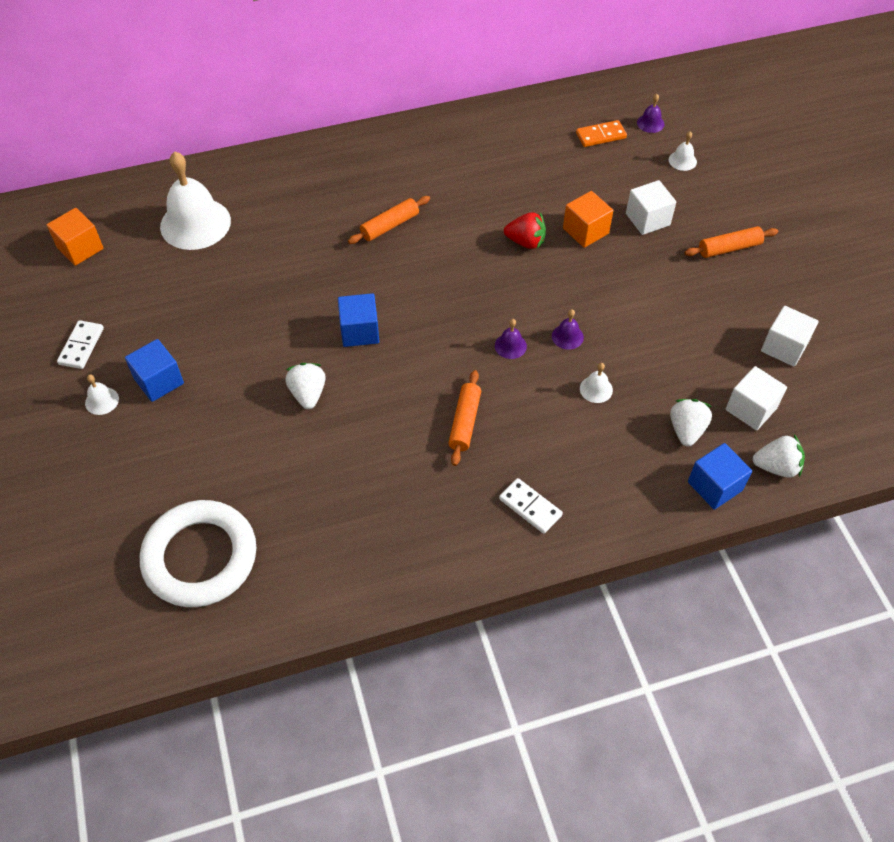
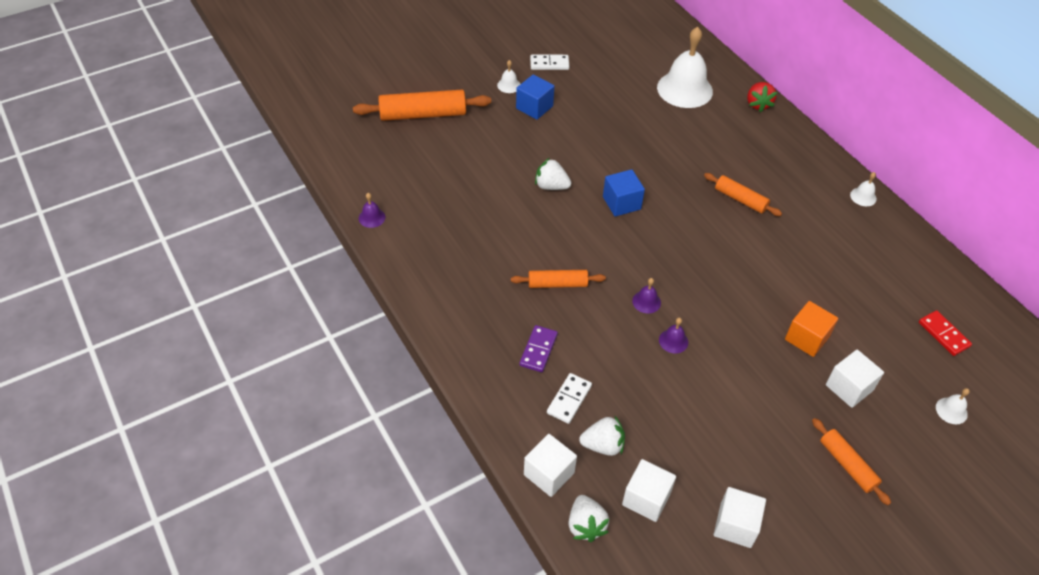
camera: 75 degrees right, 5 degrees down
(80, 248) = (633, 40): orange cube -> none
(113, 515) = (423, 114): none -> orange rolling pin
(200, 557) = (402, 162): white ring -> none
(308, 394) = (551, 186): white strawberry -> white strawberry turned 135 degrees counterclockwise
(525, 242) = (769, 294): red strawberry -> red strawberry (758, 104)
(530, 507) = (490, 339): white domino -> white domino (569, 399)
(555, 461) = (538, 350): none -> purple domino
(596, 389) = (623, 370): white bell -> white bell (863, 196)
(600, 135) = (943, 334): orange domino -> red domino
(650, 123) = (990, 375): purple bell -> purple bell (372, 217)
(715, 486) = (549, 473): blue cube -> white cube

